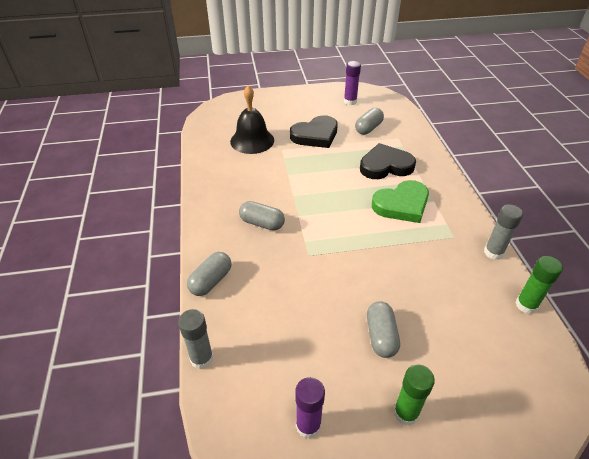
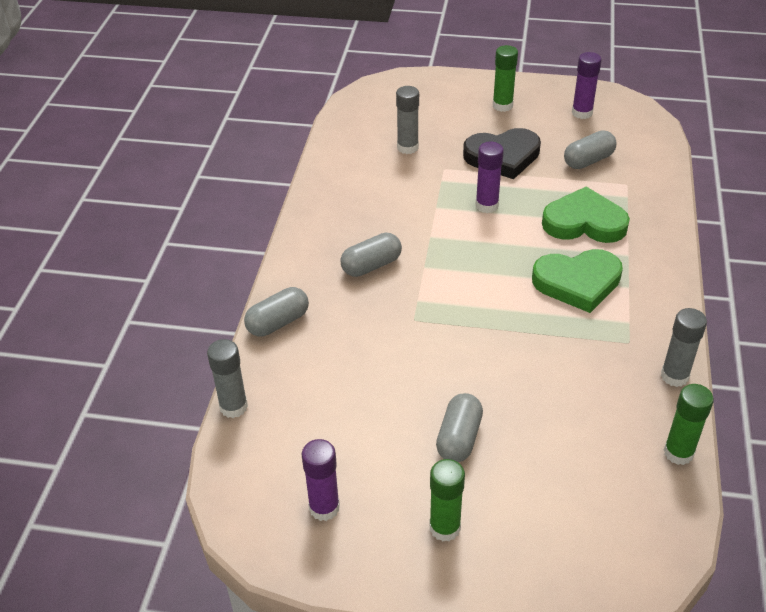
camera: 20 degrees right, 0 degrees up
(252, 140) = (407, 147): black bell -> grey glue stick
(262, 223) = (371, 265): grey capsule -> grey capsule turned 75 degrees counterclockwise
(300, 105) = (502, 106): none -> green glue stick
(320, 167) = (487, 205): none -> purple glue stick
(385, 166) = (584, 222): black heart -> green heart

